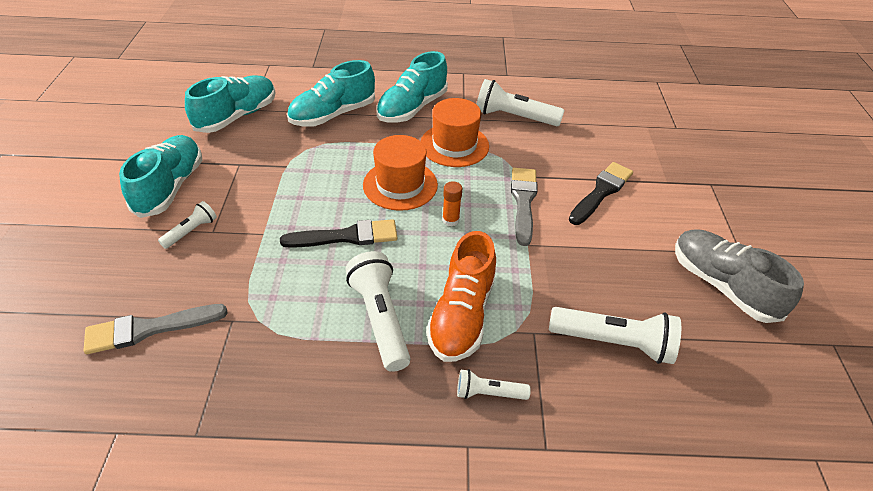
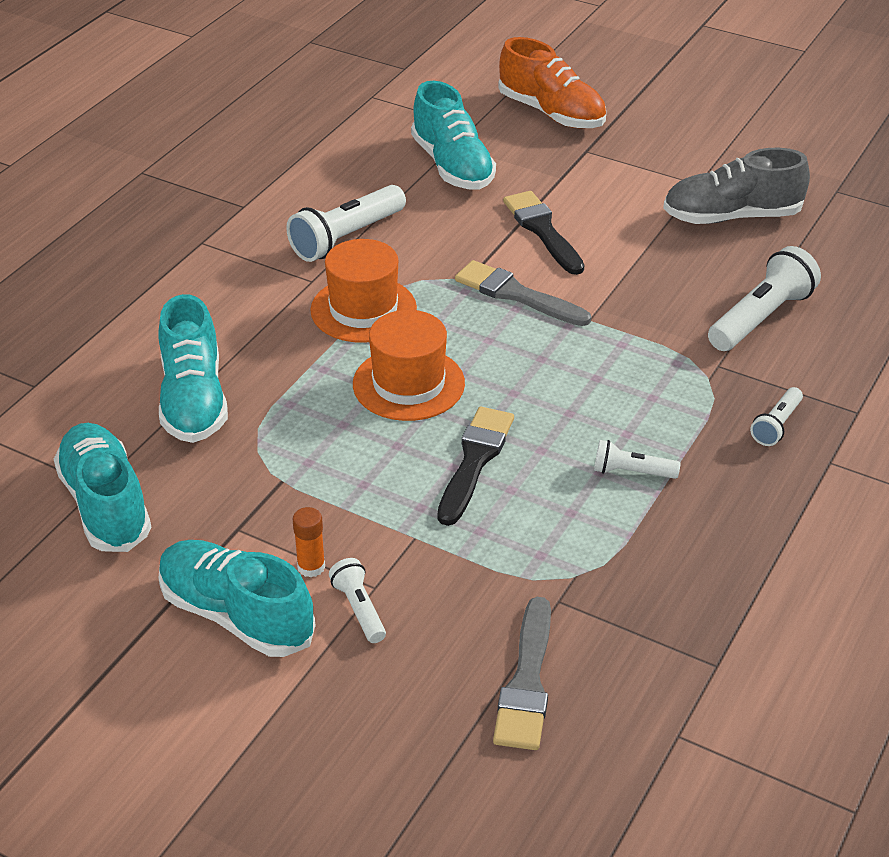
camera: 60 degrees left, 5 degrees down
(380, 318) = (631, 472): white flashlight -> white flashlight, size x0.54
(412, 108) = (246, 318): turquoise shoe -> turquoise shoe (452, 166)
(450, 220) = (507, 363): orange glue stick -> orange glue stick (311, 567)
(462, 315) = (663, 407): orange shoe -> orange shoe (551, 113)

